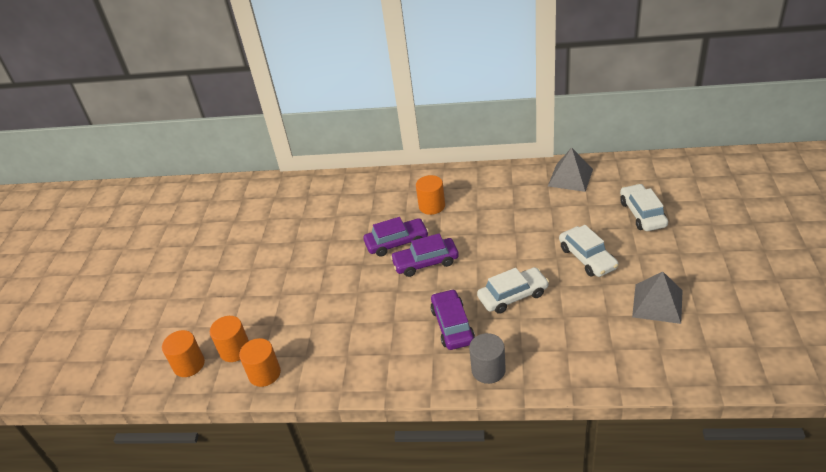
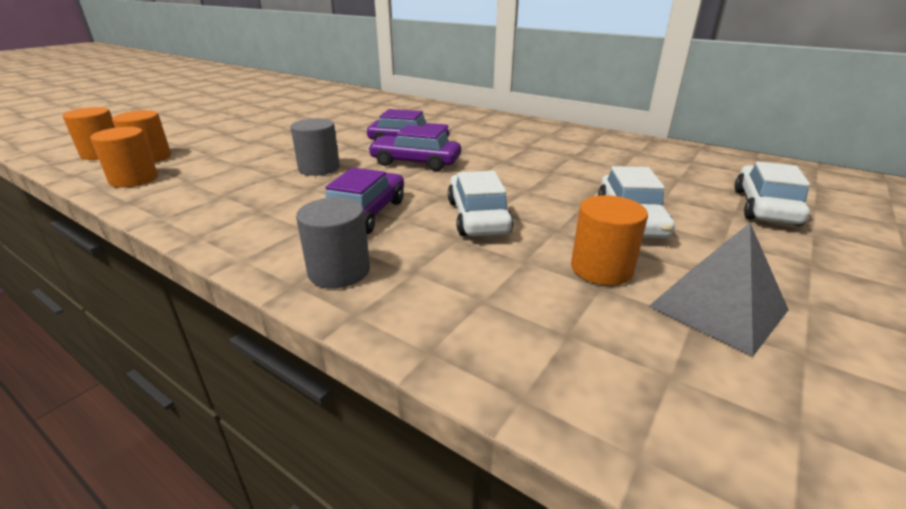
camera: 25 degrees right, 10 degrees down
(372, 300) = (319, 168): none -> grey cylinder
(432, 206) = (480, 133): orange cylinder -> orange cylinder (601, 269)
(513, 296) = (478, 217): white car -> white car turned 105 degrees counterclockwise
(570, 177) = (674, 154): grey pyramid -> none

